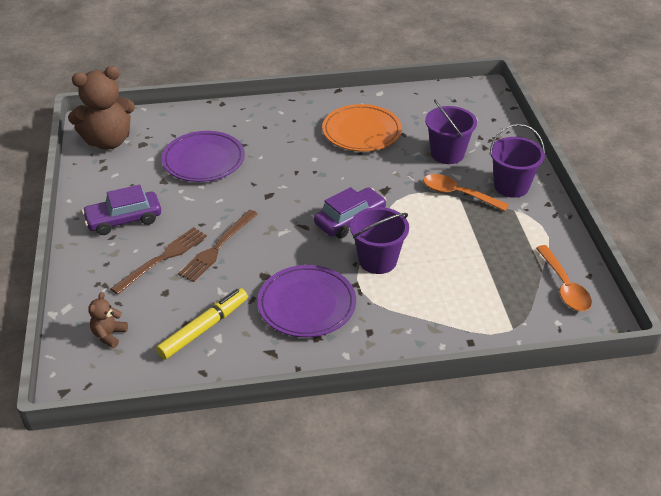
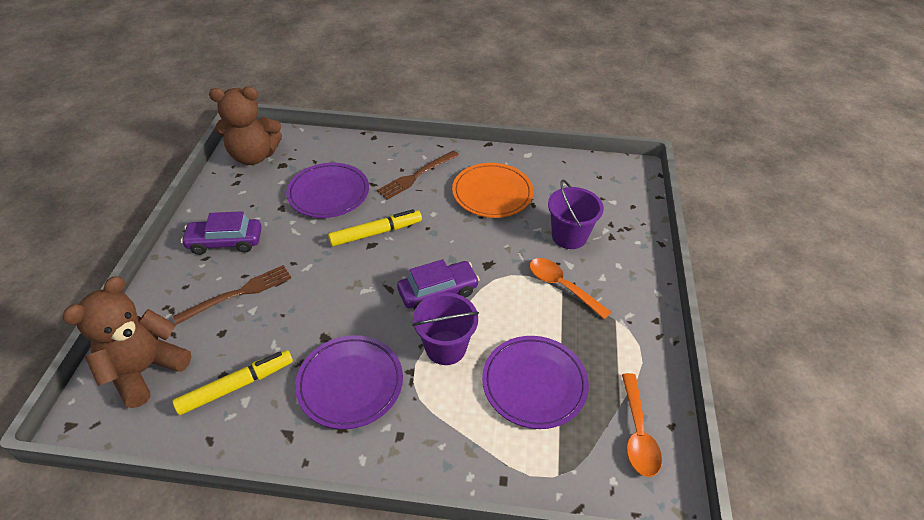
camera: 15 degrees right, 5 degrees up
(109, 335) = (145, 370): brown teddy bear -> brown teddy bear, size x2.20
(217, 247) = (295, 293): brown fork -> brown fork (416, 176)
(268, 184) = (376, 233): none -> yellow marker
(466, 270) = (534, 383): none -> purple plate
(511, 186) = (623, 289): purple bucket -> none

